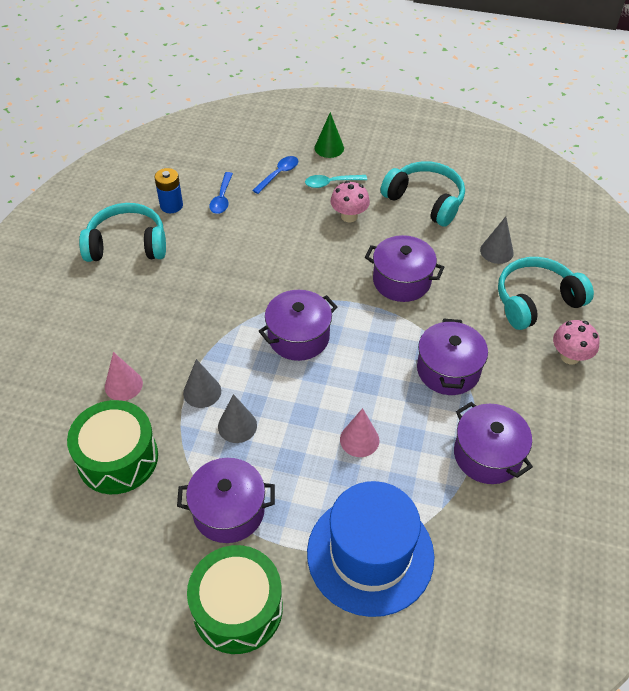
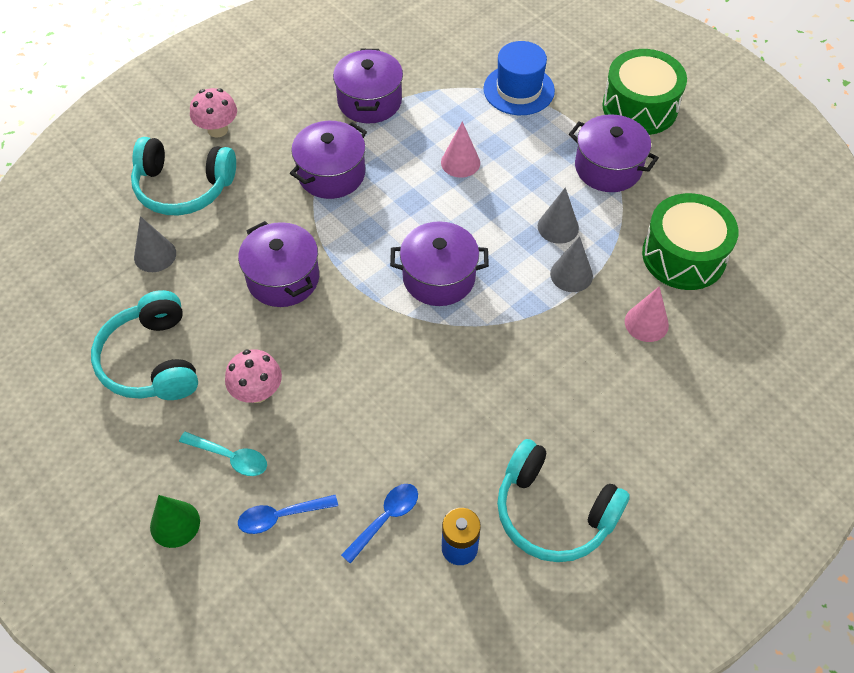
camera: 145 degrees left, 5 degrees up
(370, 554) = (519, 90): blue hat -> blue hat, size x0.65

